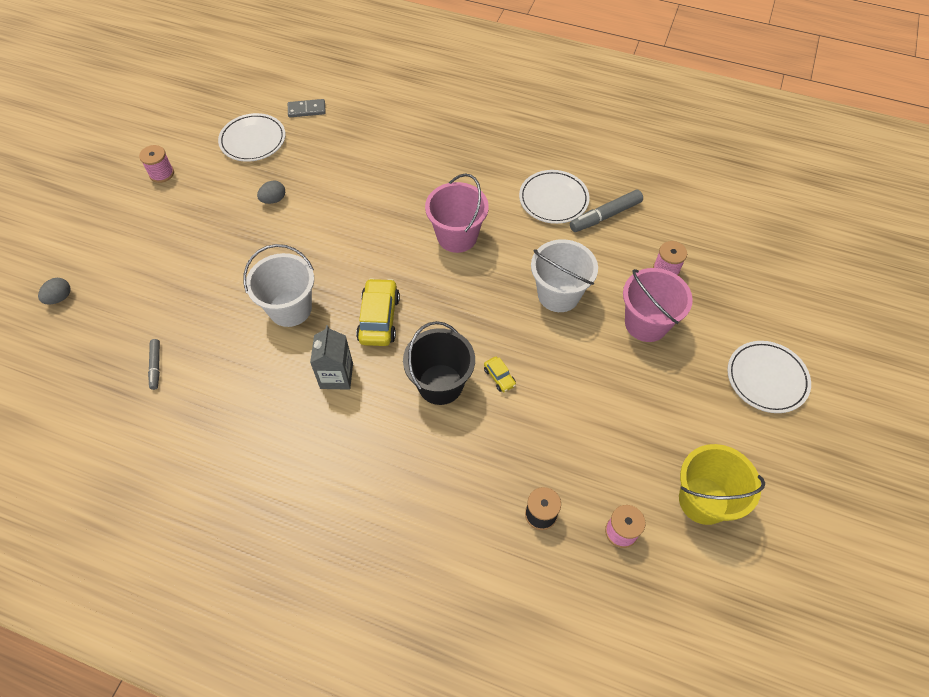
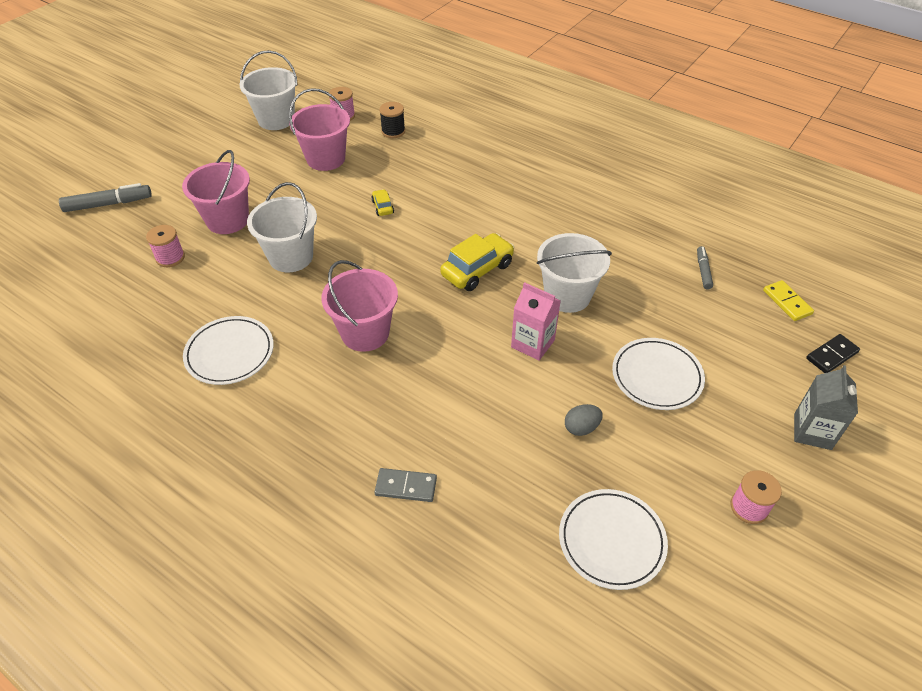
camera: 165 degrees left, 10 degrees down
(60, 298) = (832, 355): grey egg -> black domino
(81, 346) = (787, 302): none -> yellow domino
(307, 110) = (519, 587): grey domino -> grey domino (406, 486)
(316, 256) = (533, 343): none -> pink carton
(336, 376) = (528, 233): grey carton -> grey carton (812, 431)
(379, 318) = (477, 270): yellow car -> yellow car turned 150 degrees counterclockwise
(440, 384) = (436, 211): black bucket -> none
(599, 439) = (326, 159): none -> pink bucket
(605, 216) = (186, 321): grey marker -> grey marker (108, 204)
(703, 500) = (276, 119): yellow bucket -> white bucket
(766, 378) = (164, 168): white plate -> white plate (657, 376)

